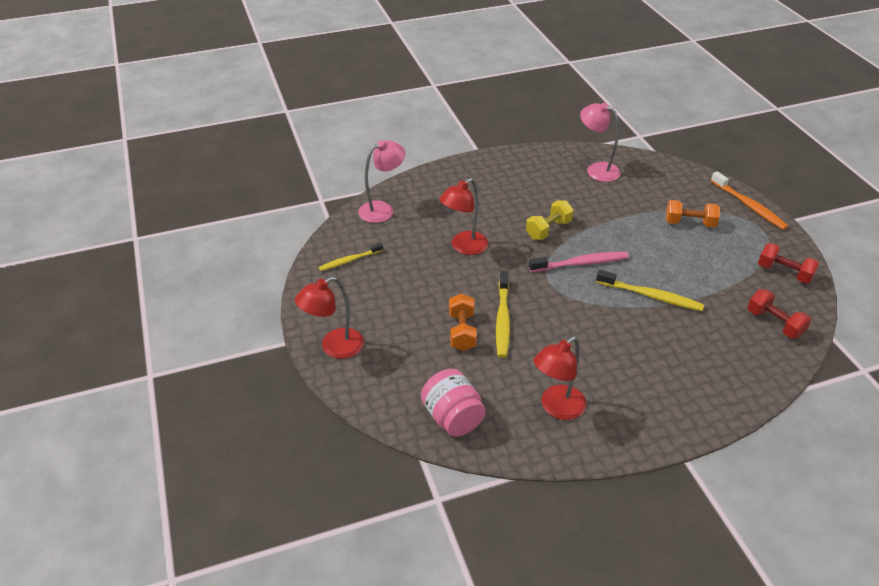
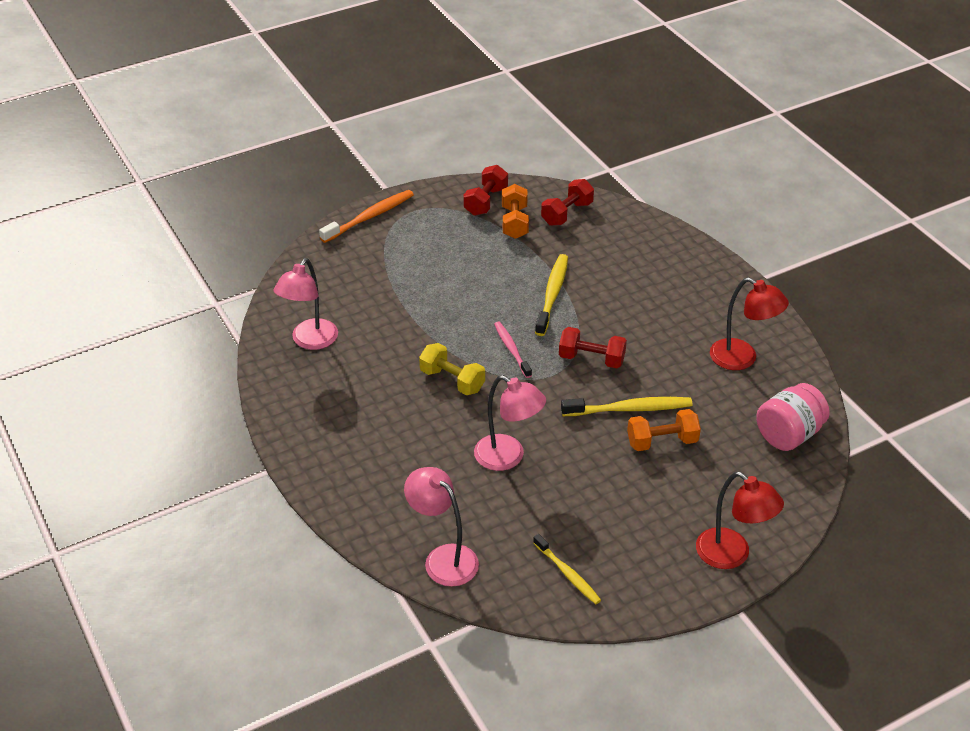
camera: 100 degrees left, 0 degrees up
(464, 247) = (508, 457): red lamp -> pink lamp
(565, 307) = (591, 359): none -> red dumbbell
(581, 263) = (511, 349): pink toothbrush -> pink toothbrush, size x0.66
(689, 223) = (413, 263): orange dumbbell -> orange dumbbell (514, 222)

